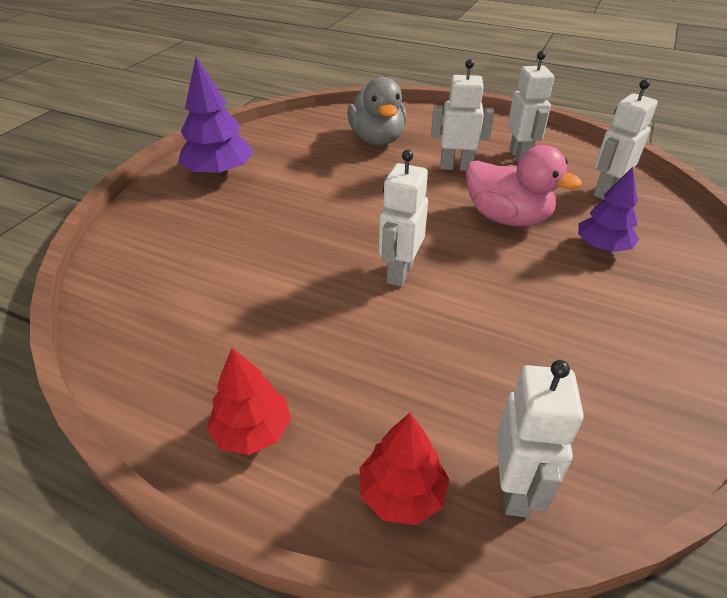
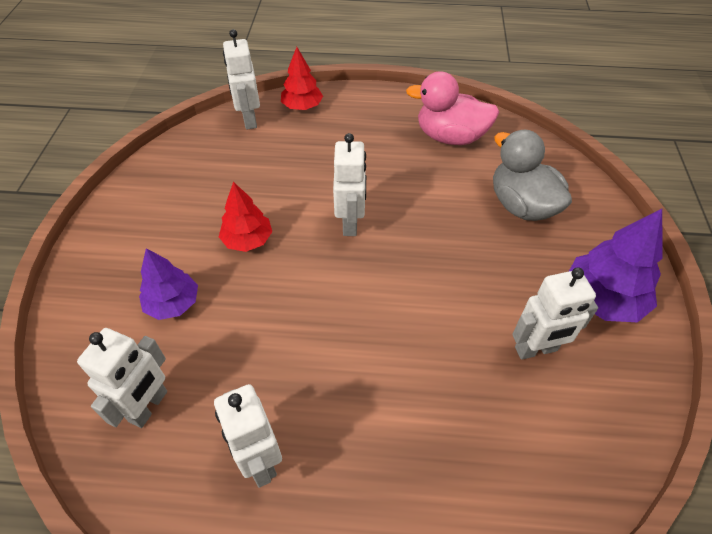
camera: 160 degrees right, 10 degrees up
(252, 431) = (386, 110): red tree -> red tree (248, 240)
(377, 139) = (473, 439): grey duck -> grey duck (521, 205)
(456, 167) = (343, 401): white robot -> white robot (536, 349)
(507, 218) = (268, 318): pink duck -> pink duck (450, 137)

